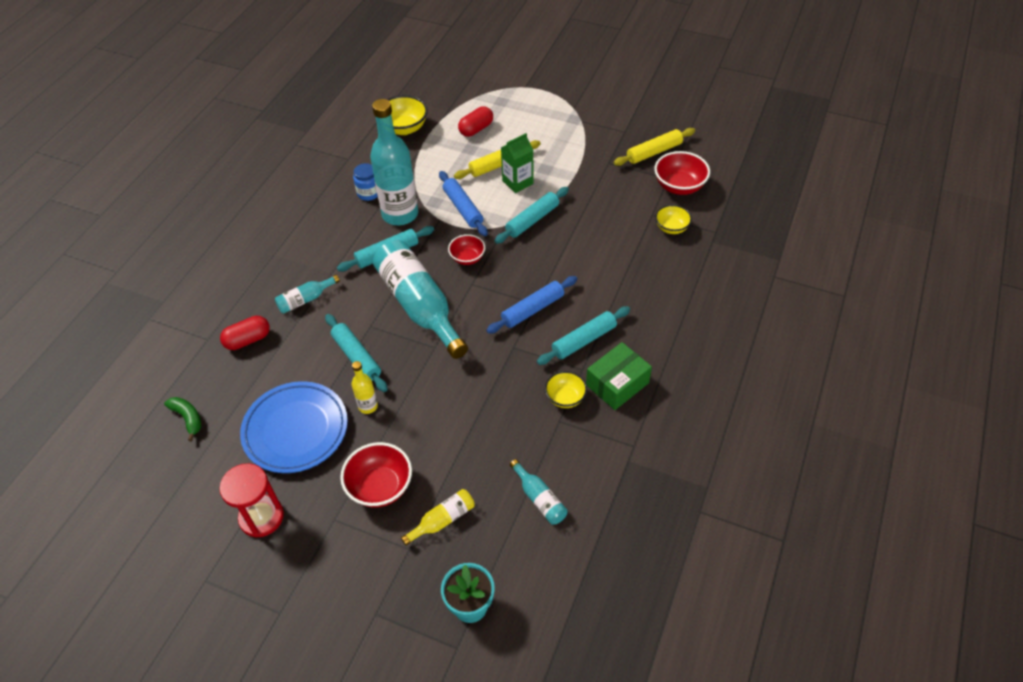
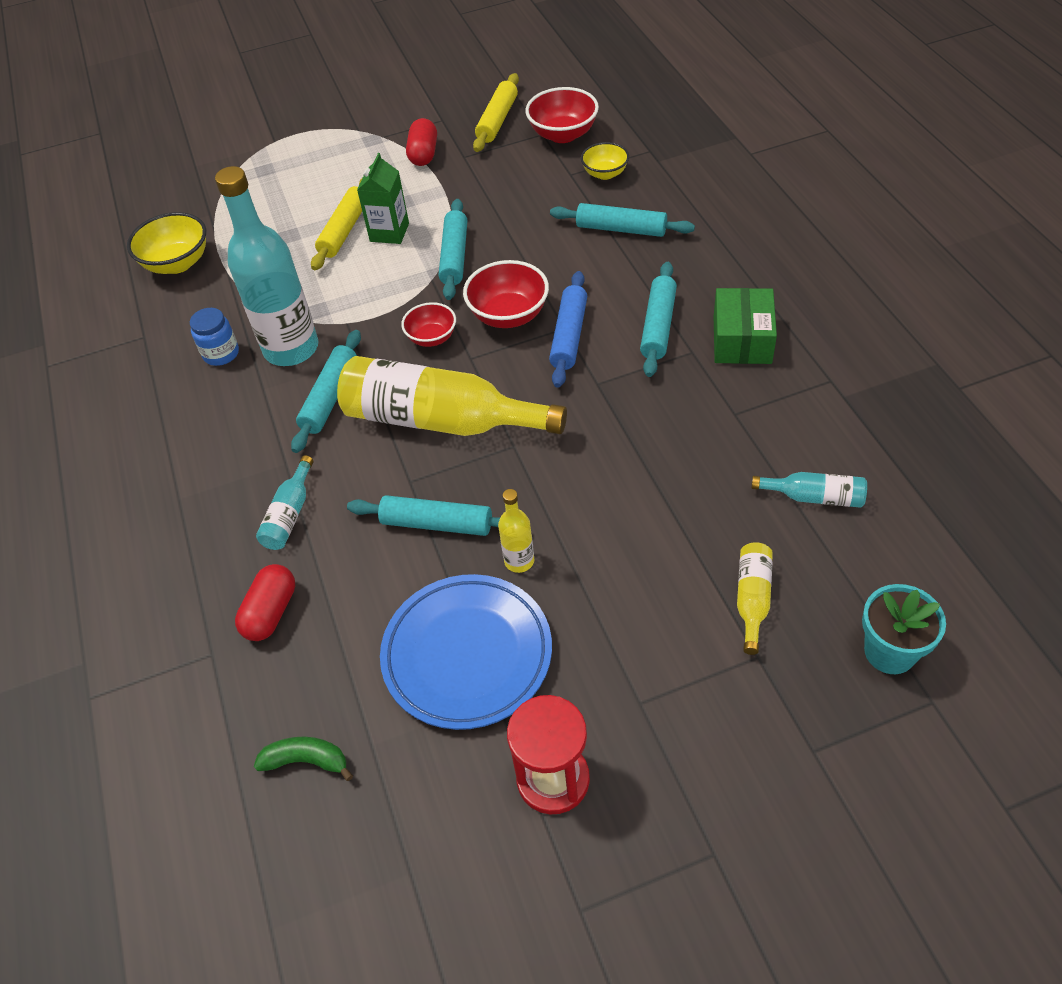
camera: 40 degrees left, 0 degrees up
(380, 487) = (644, 626): red bowl -> red bowl (508, 315)
(419, 306) = (441, 420): turquoise bottle -> yellow bottle
(463, 208) = (360, 295): blue rolling pin -> none
(476, 129) = (271, 212): red capsule -> red capsule (423, 154)
(565, 398) = (712, 389): yellow bowl -> none
(637, 269) = (621, 229): none -> turquoise rolling pin

